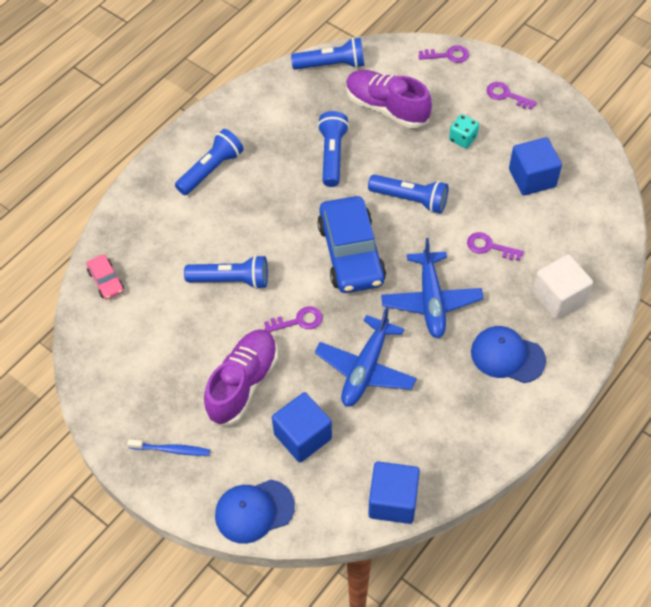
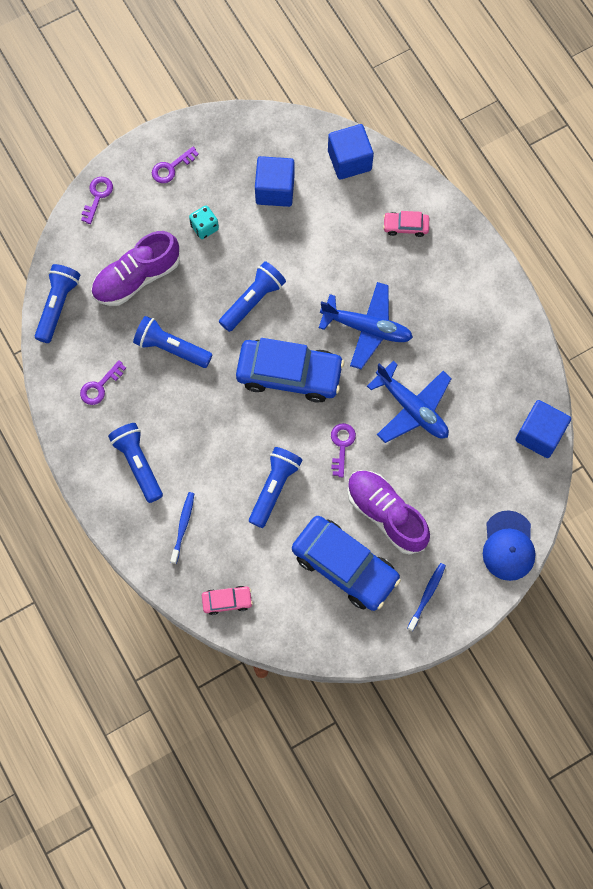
camera: 70 degrees left, 15 degrees up
(165, 223) = (183, 526): none -> blue toothbrush
(175, 366) = (345, 566): none -> blue car
(303, 436) = (456, 483): blue cube -> blue cube (349, 160)
(489, 247) = (332, 257): purple key -> purple key (100, 386)
(507, 356) = (445, 291): blue cap -> none
(558, 297) = (405, 226): white cube -> pink car

